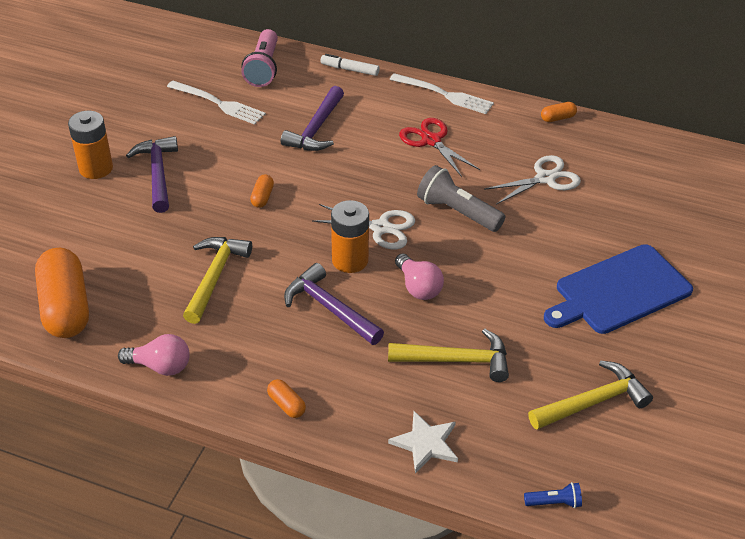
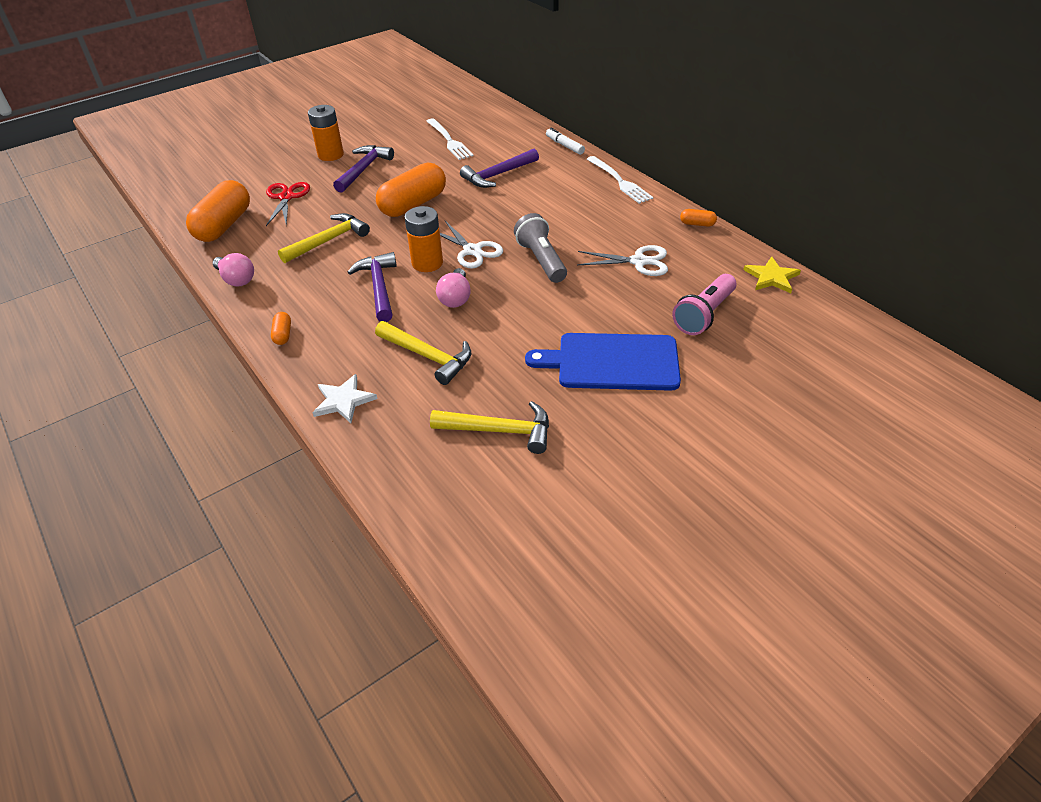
camera: 35 degrees right, 0 degrees up
(262, 197) = (413, 204): orange capsule -> orange capsule, size x2.36
(263, 68) = (503, 128): pink flashlight -> pink flashlight (704, 315)
(431, 140) = (575, 207): red scissors -> red scissors (286, 197)
(554, 502) = (388, 486): blue flashlight -> none
(666, 151) = (771, 277): none -> yellow star

